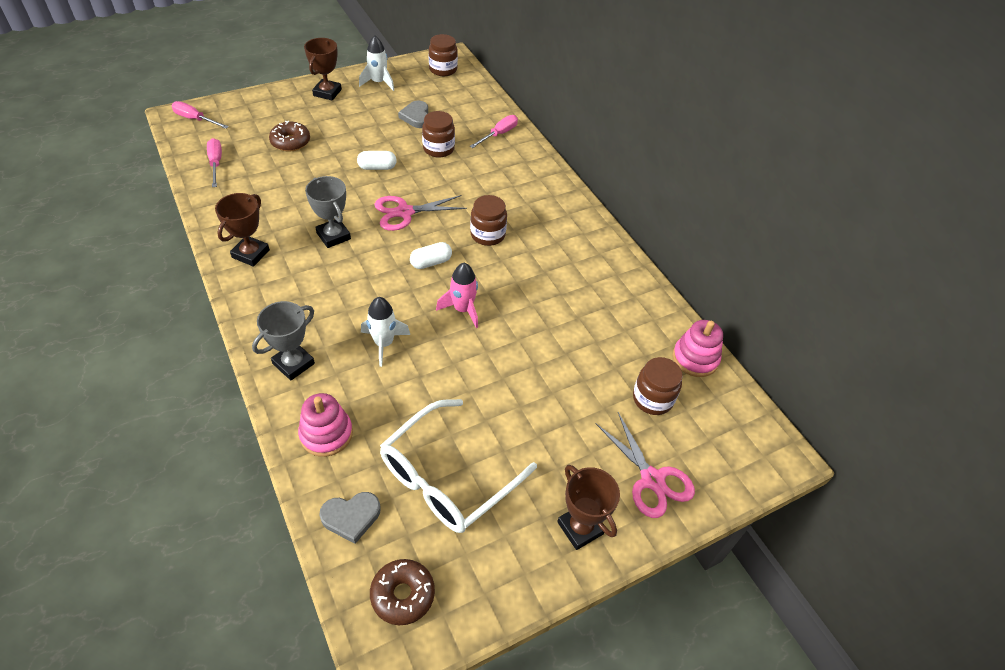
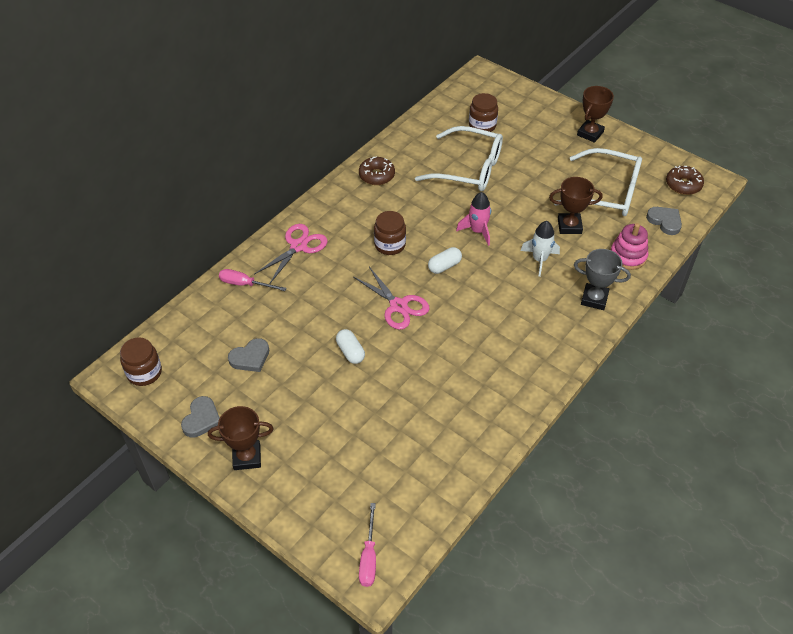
camera: 110 degrees left, 0 degrees up
(216, 163) = (427, 486): pink screwdriver -> none
(251, 254) = (518, 383): brown trophy -> brown trophy (569, 226)
(290, 142) = (354, 441): brown donut -> brown donut (376, 175)
(333, 236) = (459, 339): grey trophy -> none
(378, 83) = (201, 419): white rocket -> grey heart
(431, 262) = (444, 266): white capsule -> white capsule turned 75 degrees counterclockwise
(438, 149) = (294, 319): brown jar -> none
(572, 346) = (468, 168): none -> white glasses
(652, 479) = (538, 115): pink scissors -> pink scissors (298, 246)
(695, 358) = (435, 114): pink stacking toy -> none

